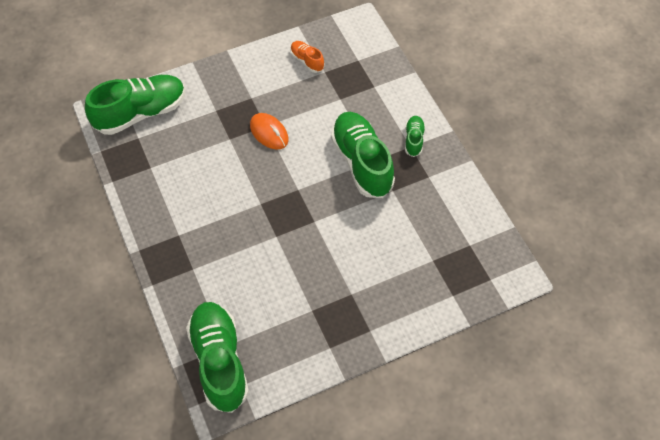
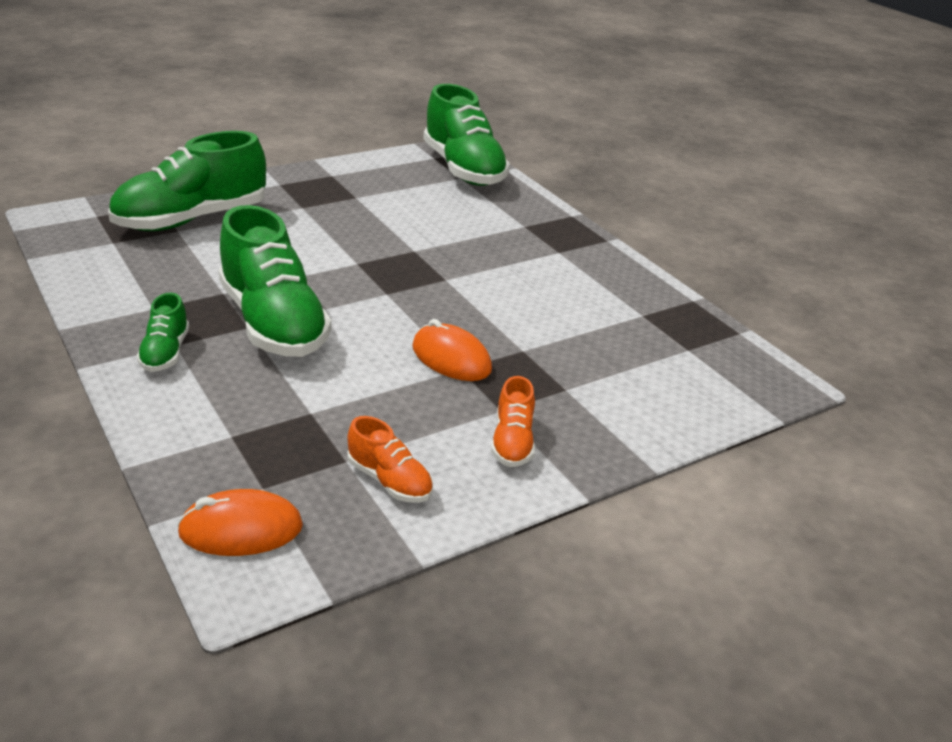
camera: 170 degrees right, 25 degrees down
(141, 113) = (707, 382): green shoe -> green shoe (192, 219)
(250, 79) = (512, 442): none -> orange shoe
(364, 42) = (241, 529): none -> orange mouse

